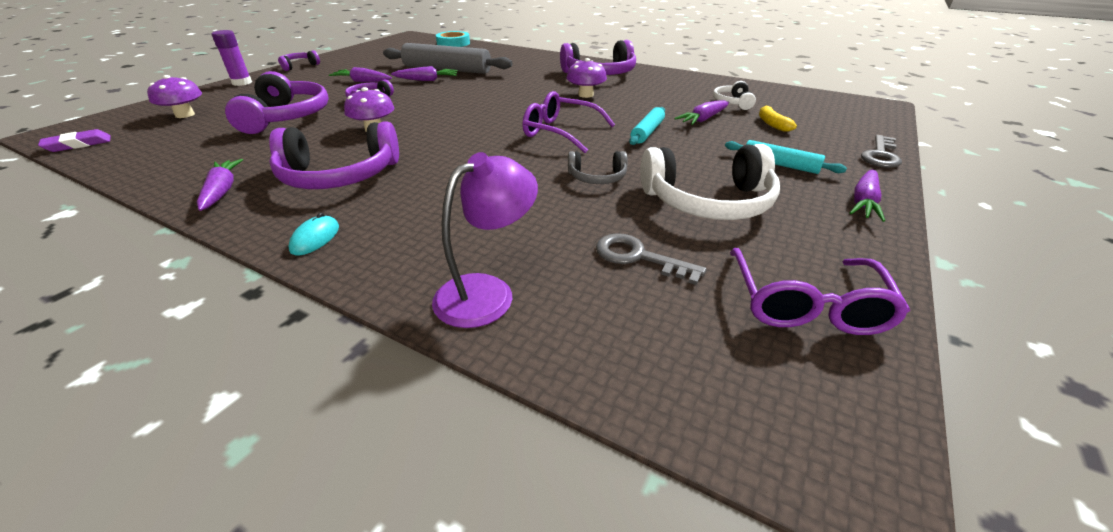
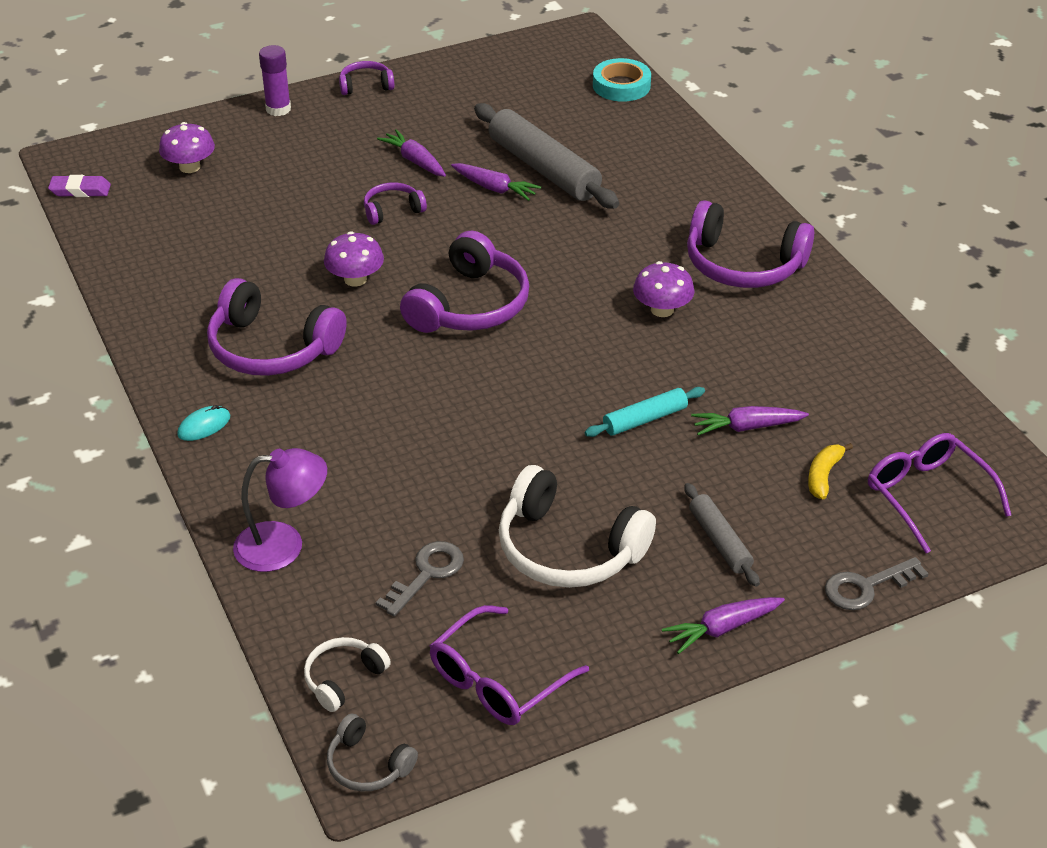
camera: 35 degrees right, 5 degrees up
(222, 191) = (166, 326): purple carrot -> none
(286, 117) = (283, 215): purple headphones -> purple headphones (469, 305)
(560, 132) = (545, 374): purple glasses -> purple glasses (927, 496)
(597, 177) = (502, 465): grey headphones -> grey headphones (368, 765)
(638, 257) = (427, 574): grey key -> grey key turned 60 degrees clockwise
(732, 103) = (839, 412): white headphones -> white headphones (343, 679)
(780, 165) = (719, 541): turquoise rolling pin -> grey rolling pin

